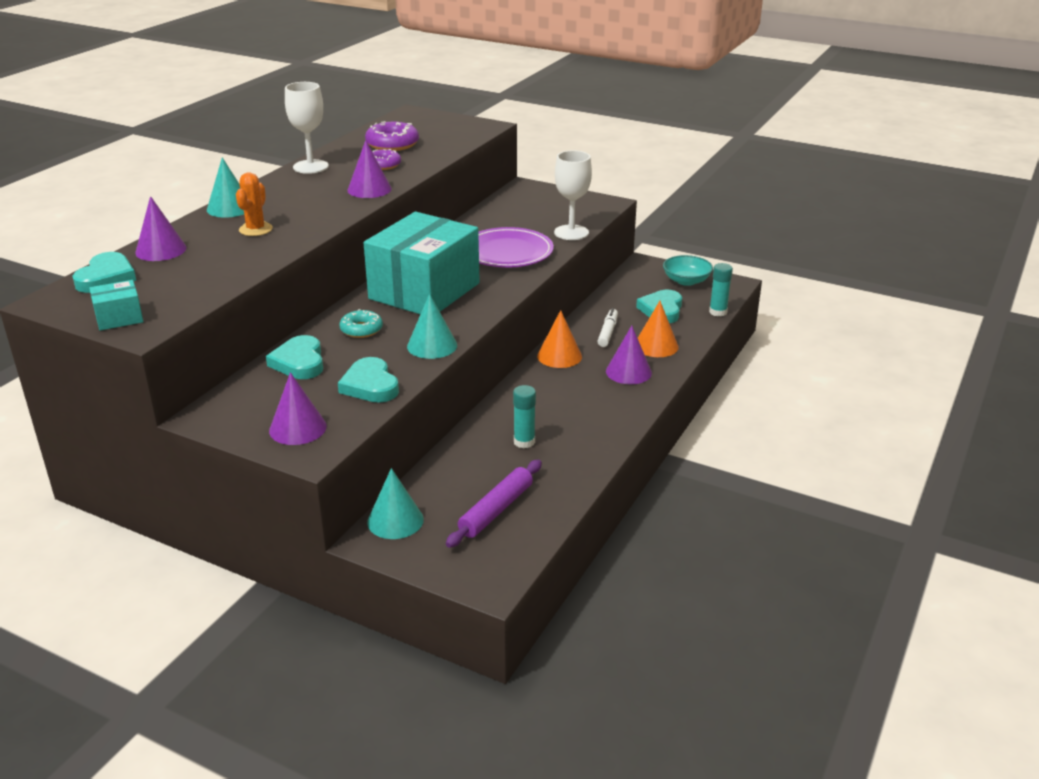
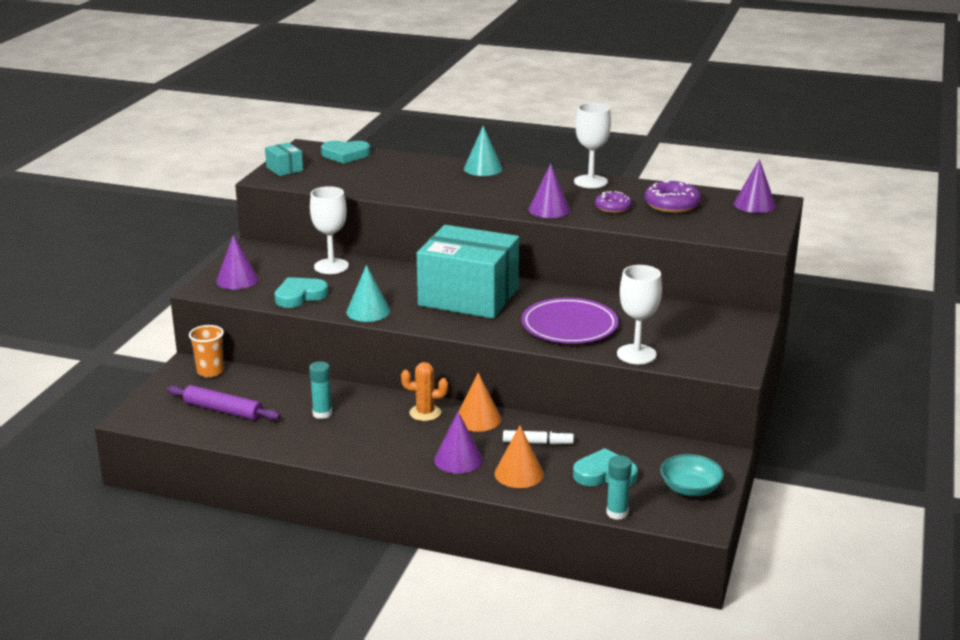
camera: 80 degrees right, 5 degrees down
(161, 250) = (395, 161): purple cone -> purple cone (754, 204)
(255, 229) = (443, 183): orange cactus -> orange cactus (425, 413)
(299, 362) = (331, 266): turquoise heart -> white goblet
(361, 329) = (389, 281): turquoise donut -> none
(395, 520) = (210, 371): turquoise cone -> orange cup

